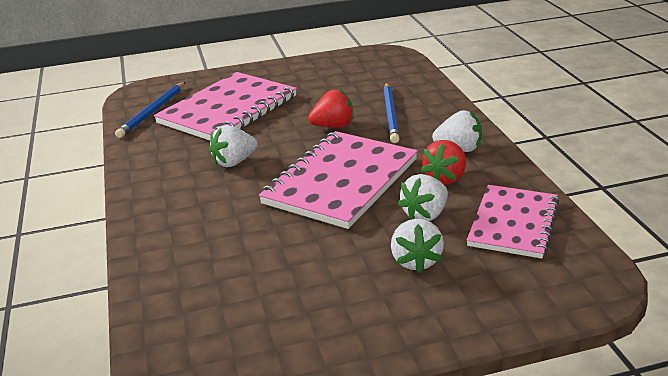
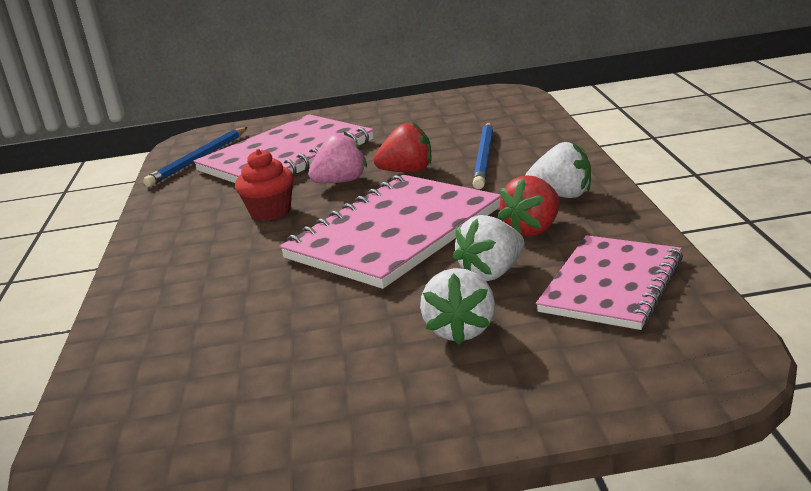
camera: 10 degrees right, 5 degrees down
(234, 162) = (270, 212): white strawberry -> red cupcake
(282, 135) = (341, 182): none -> pink strawberry

